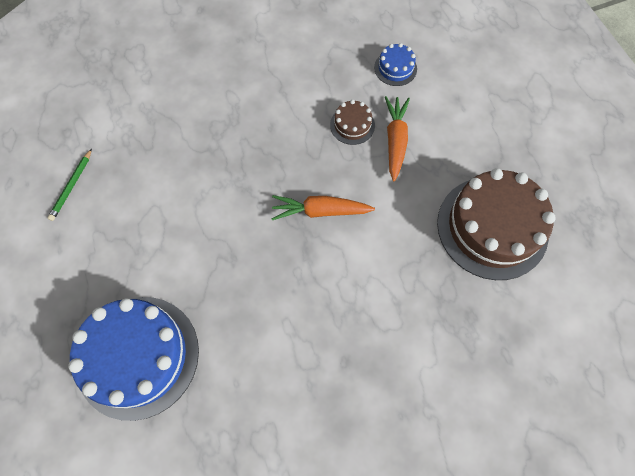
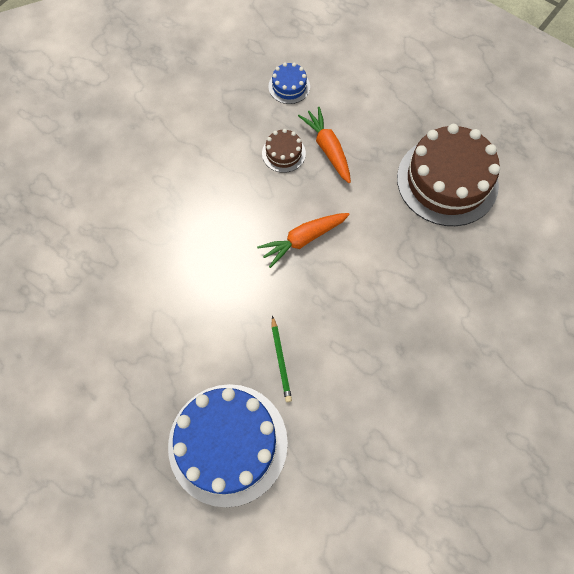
camera: 30 degrees left, 0 degrees up
(72, 186) = (64, 335): green pencil -> green pencil (281, 360)

